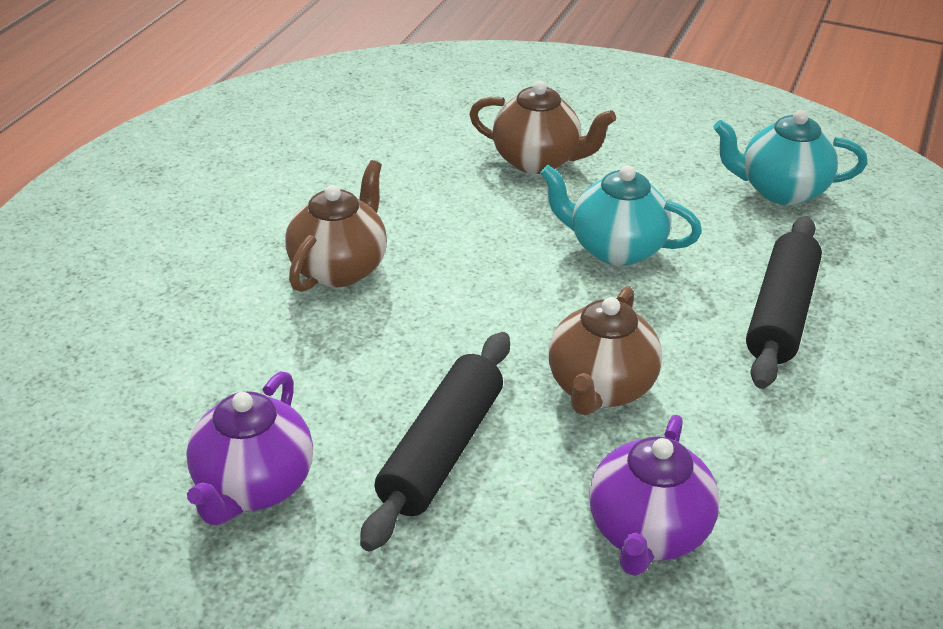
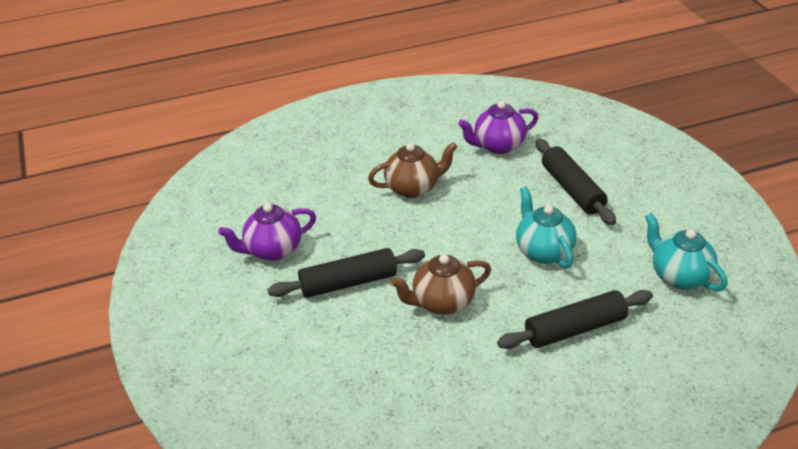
camera: 50 degrees right, 0 degrees up
(537, 161) = (572, 189): brown teapot -> black rolling pin
(647, 532) = (375, 365): purple teapot -> purple teapot (498, 146)

